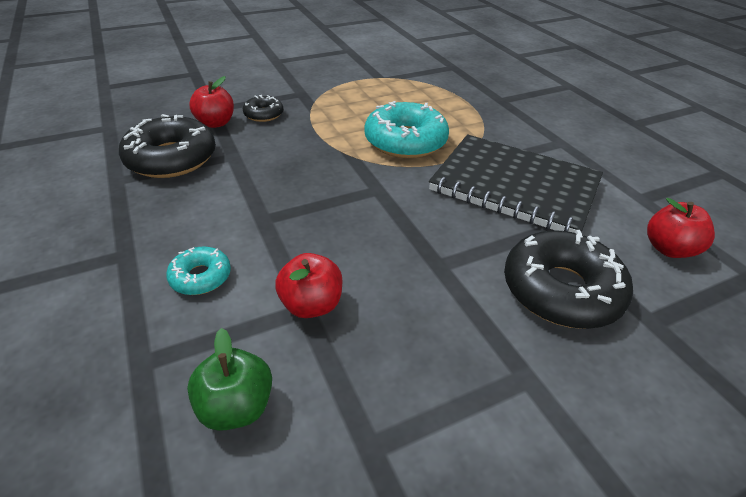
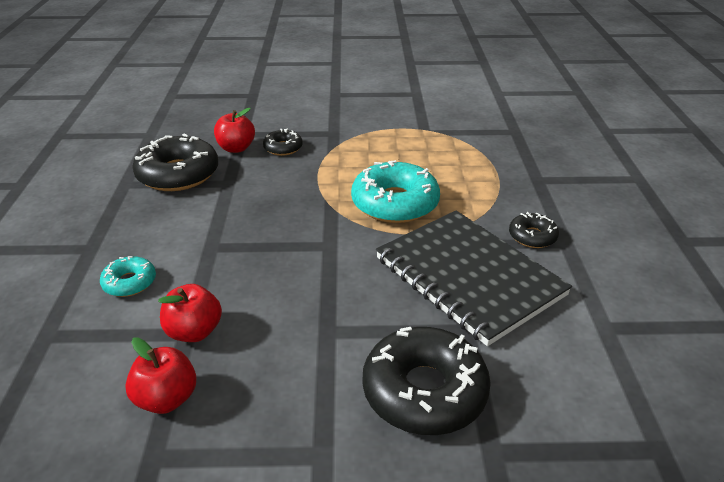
camera: 25 degrees right, 5 degrees down
(237, 406) = (84, 391): green apple -> none
(534, 143) = (532, 236): none -> black donut
(669, 249) = (583, 388): red apple -> red apple (167, 398)

